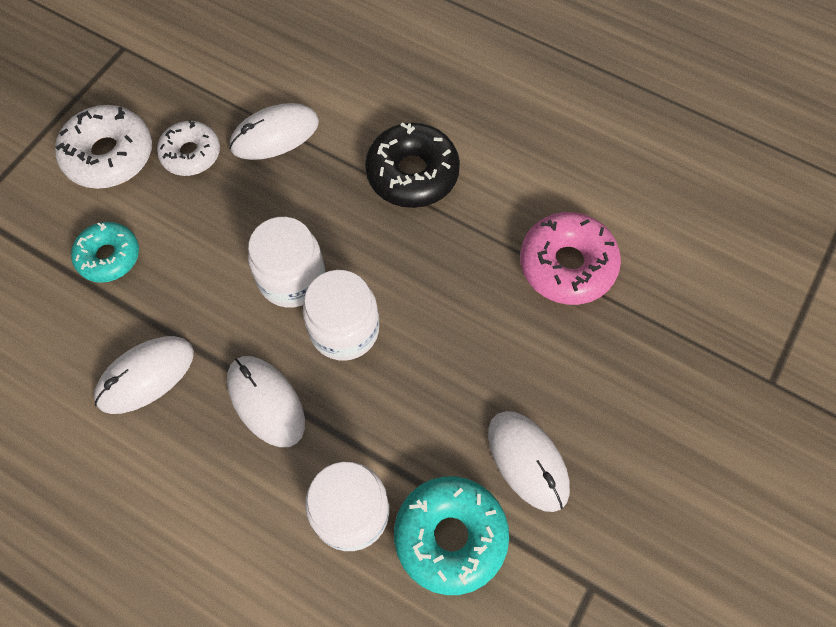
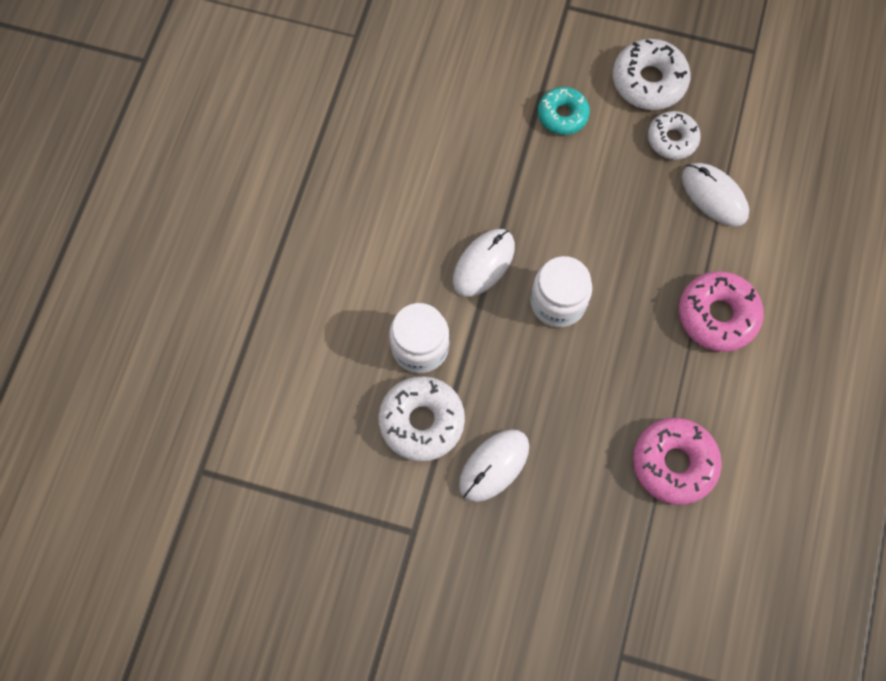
camera: 75 degrees right, 5 degrees up
(145, 376) = (478, 175): white mouse -> none
(292, 279) = (588, 250): white jar -> none
(412, 173) = (717, 315): black donut -> pink donut
(450, 536) = (421, 421): turquoise donut -> white donut

